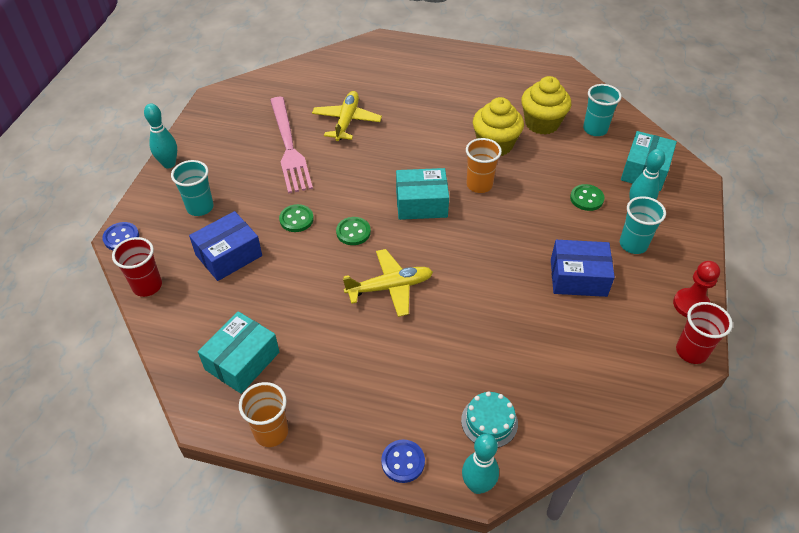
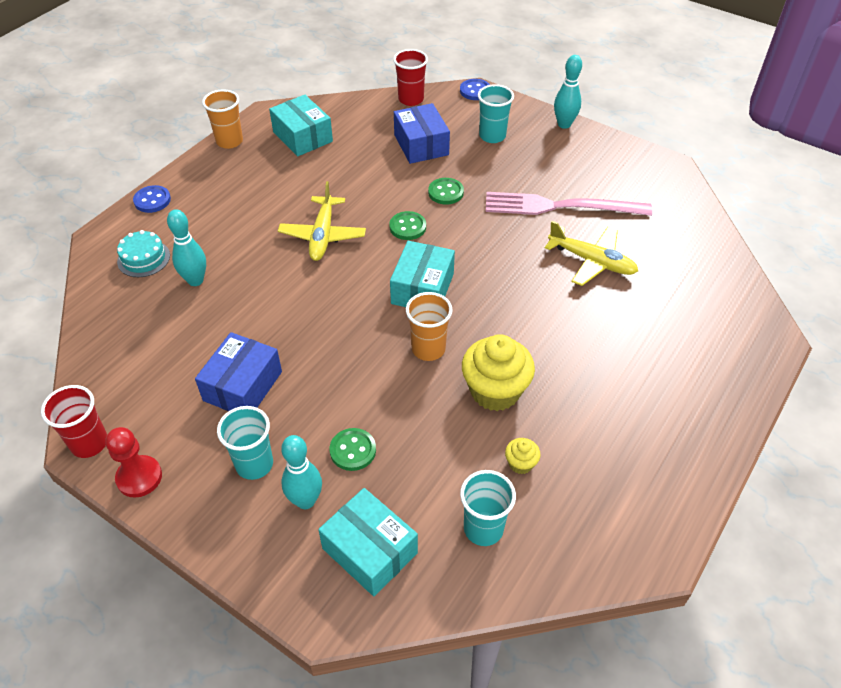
camera: 110 degrees right, 0 degrees up
(477, 485) = (100, 234): turquoise bowling pin -> turquoise bowling pin (195, 280)
(542, 123) = (520, 463): yellow cupcake -> yellow cupcake, size x0.46

